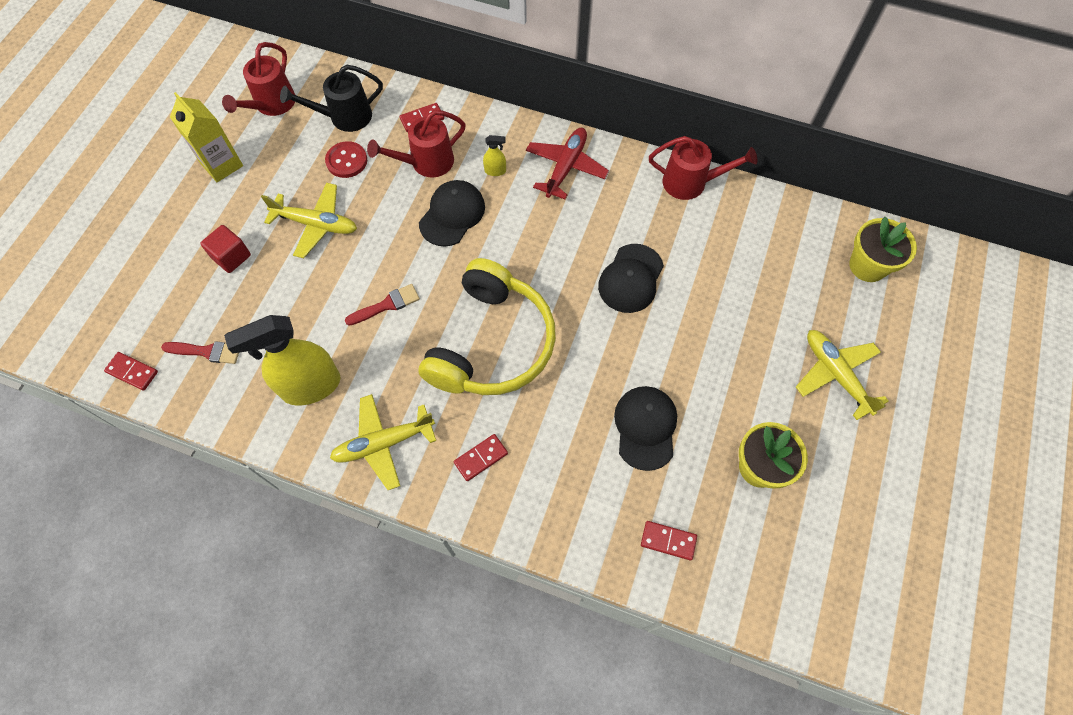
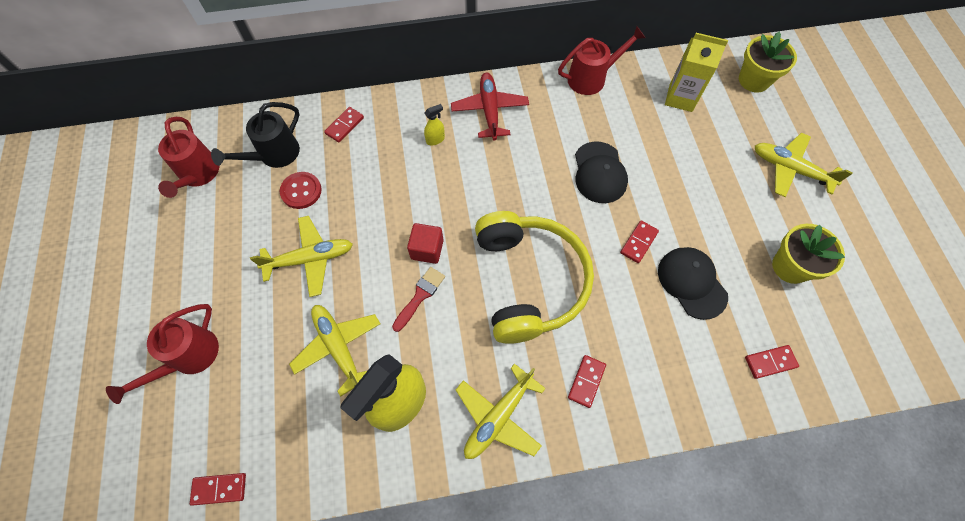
camera: 30 degrees left, 0 degrees up
(207, 352) = (282, 427): red brush -> none
(222, 165) = (184, 250): yellow carton -> yellow carton (680, 98)
(231, 257) = (249, 328): red cube -> red cube (427, 249)
(291, 311) = (338, 347): none -> yellow plane
(426, 163) = (372, 160): red watering can -> red watering can (188, 358)
(452, 214) = (424, 192): black cap -> none
(621, 363) = (638, 242): none -> red domino

